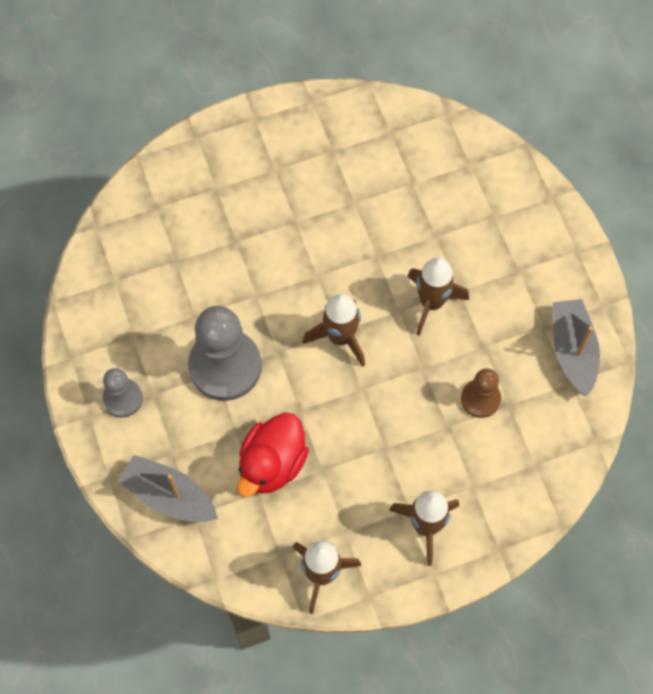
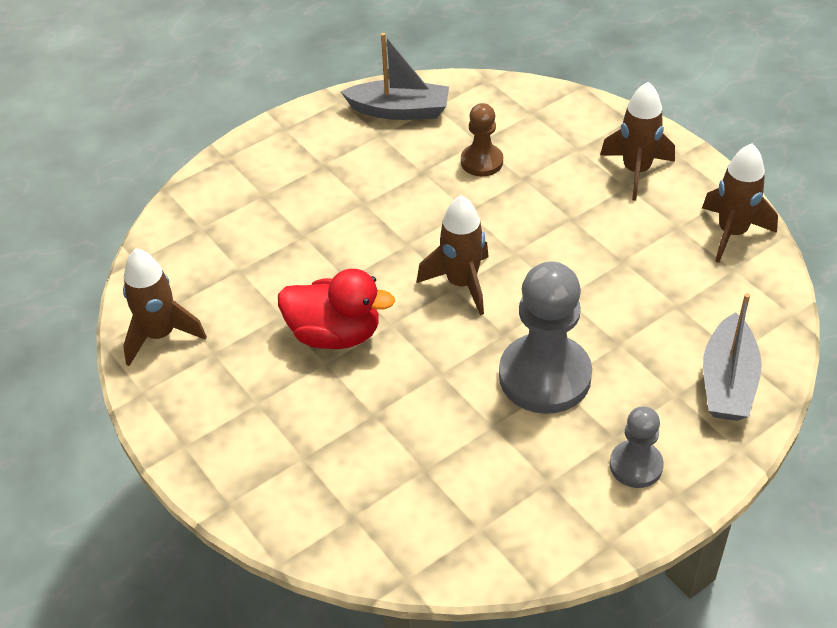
camera: 105 degrees left, 20 degrees down
(272, 464) = (639, 302): red duck -> red duck (335, 334)
(431, 303) = (387, 220): brown rocket -> brown rocket (160, 335)
(572, 351) = (399, 110): grey boat -> grey boat turned 150 degrees counterclockwise

